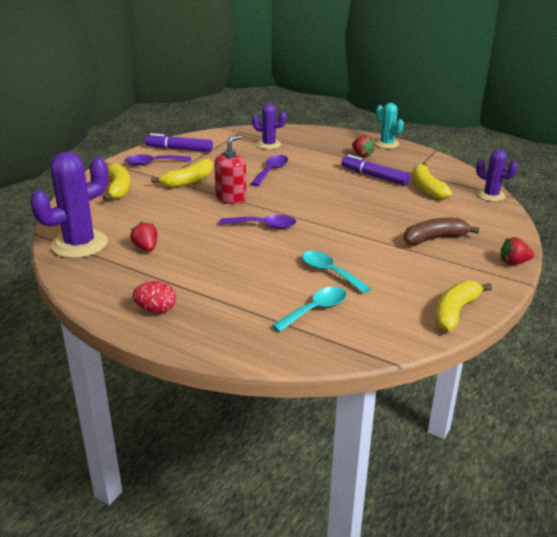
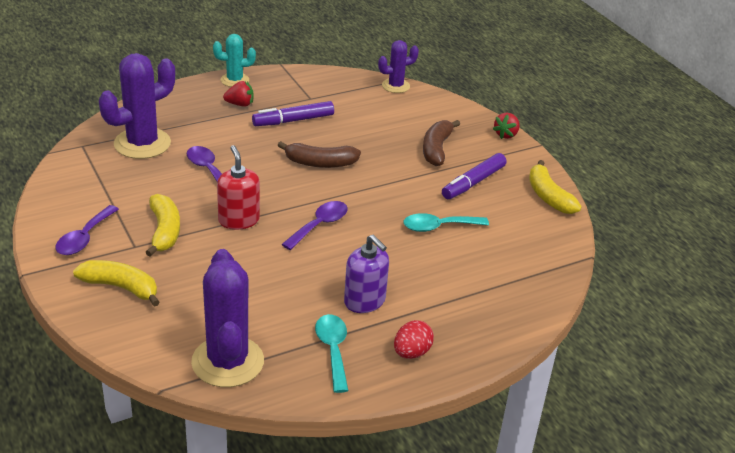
camera: 60 degrees left, 5 degrees up
(146, 248) = (286, 317): red strawberry -> none
(179, 149) = (70, 205): purple marker -> purple marker (473, 182)
(196, 271) = (364, 301): none -> purple soap dispenser
(268, 144) = (142, 144): purple cactus -> purple cactus, size x1.78
(315, 310) = (489, 261): turquoise spoon -> turquoise spoon (333, 350)
(338, 202) = (320, 163): none -> brown banana
(427, 188) = (348, 107): yellow banana -> none

